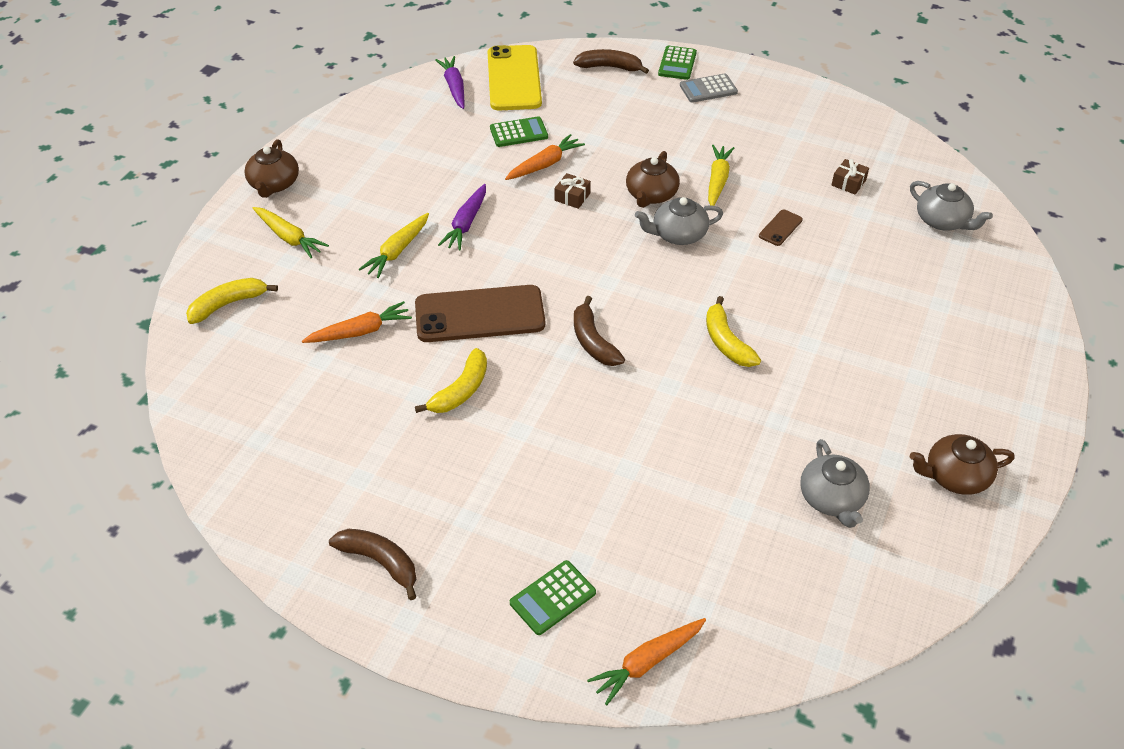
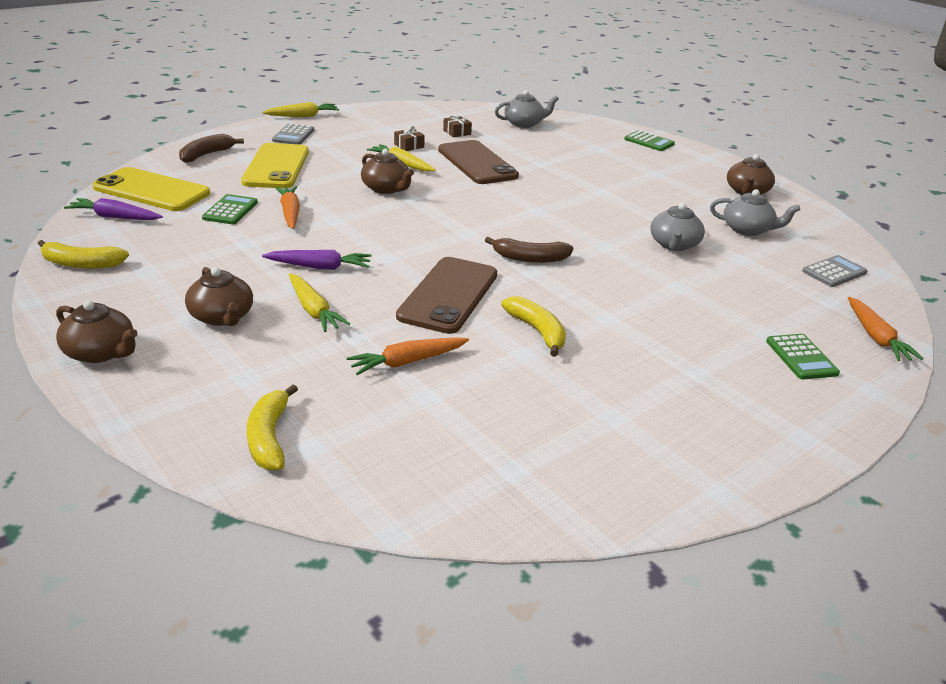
camera: 65 degrees left, 15 degrees down
(289, 237) = (208, 366): yellow carrot -> yellow carrot (303, 116)
(354, 212) = (222, 317): none -> brown teapot
(360, 331) = (407, 362): orange carrot -> orange carrot turned 120 degrees counterclockwise
(380, 562) = (727, 434): brown banana -> none
(466, 223) = (320, 267): purple carrot -> purple carrot turned 45 degrees counterclockwise
(572, 197) = (347, 215): brown gift -> brown gift (409, 146)
(627, 114) = (276, 167): none -> yellow phone
(677, 63) = (245, 134): green calculator -> green calculator (649, 142)
(678, 234) = (443, 194): grey teapot -> grey teapot (674, 245)
(726, 342) = (575, 214): yellow banana -> yellow banana (81, 264)
(780, 228) = (477, 163): brown phone -> brown phone, size x2.34
(786, 603) = (834, 272): none -> grey calculator

